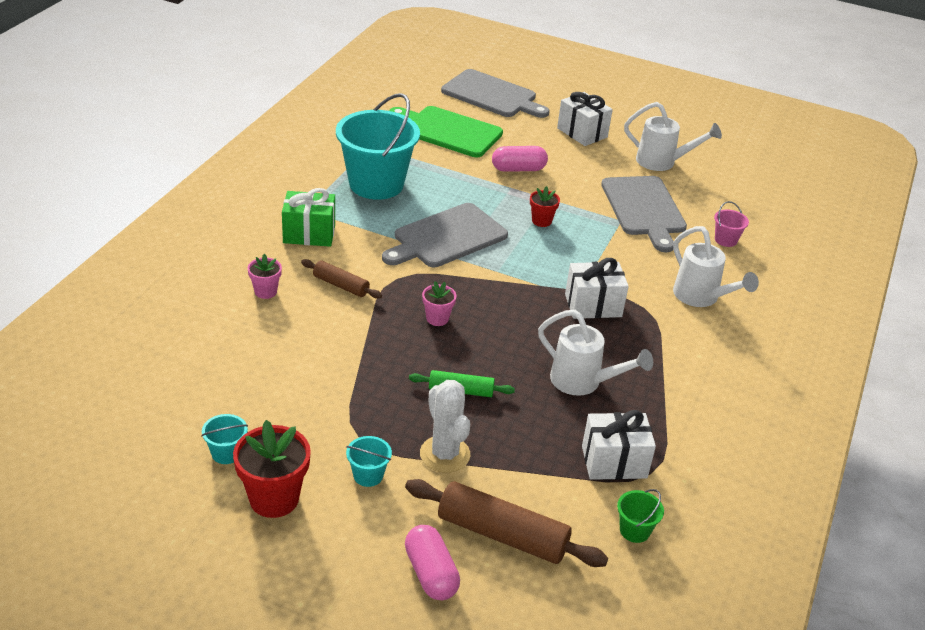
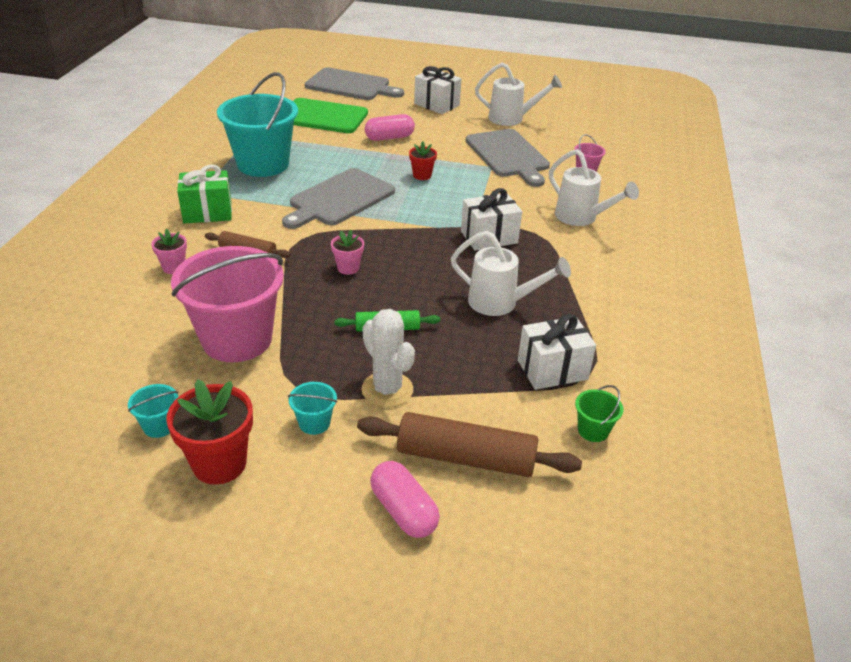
camera: 10 degrees left, 0 degrees up
(312, 378) = (237, 339): none -> pink bucket

